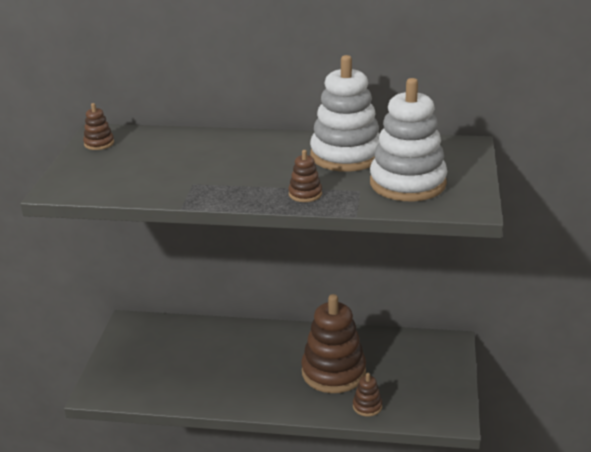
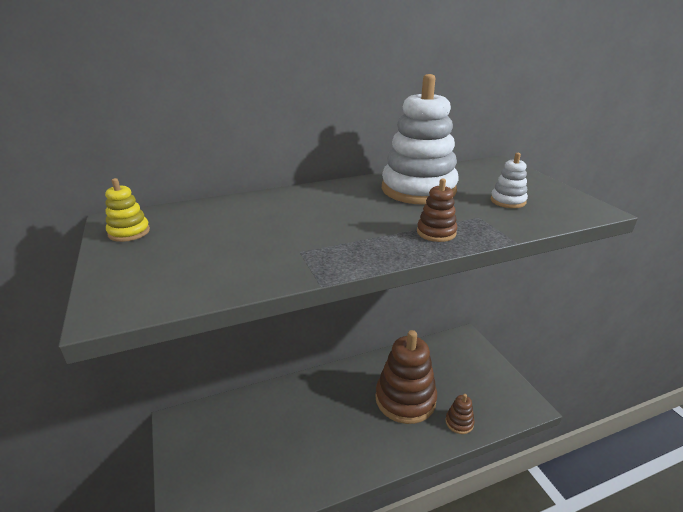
camera: 30 degrees left, 0 degrees up
(99, 143) = (129, 232): brown stacking toy -> yellow stacking toy
(407, 183) = (508, 201): white stacking toy -> white stacking toy, size x0.43

